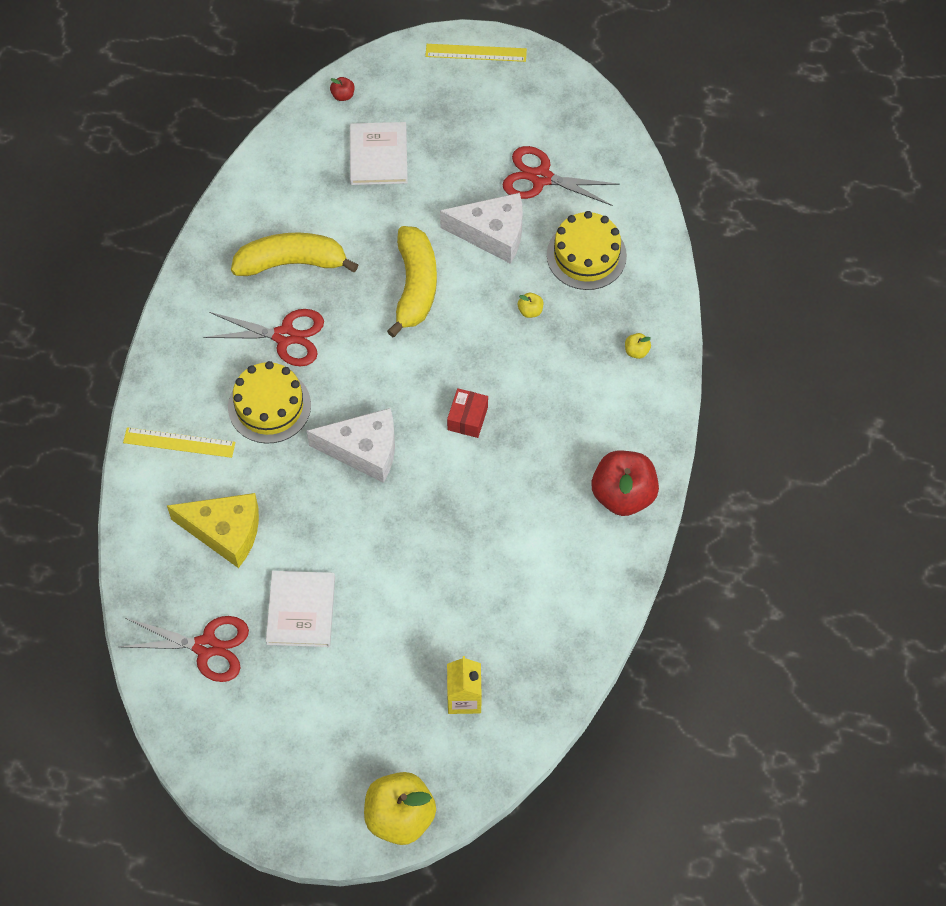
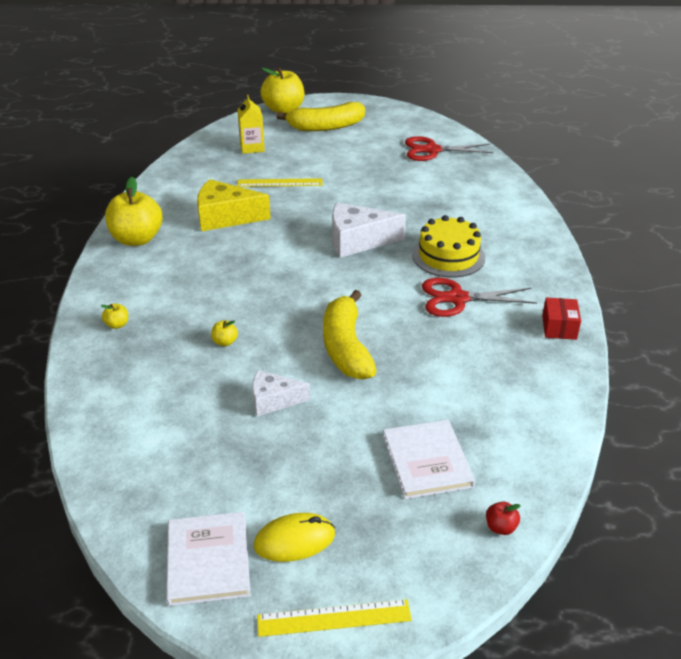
camera: 170 degrees right, 25 degrees down
(179, 442) = (510, 230): yellow ruler -> yellow ruler (280, 183)
(225, 532) = (447, 193): yellow cheese -> yellow cheese (225, 217)
(292, 262) = (478, 351): yellow banana -> yellow banana (326, 127)
(301, 610) = (375, 168): white book -> white book (208, 560)
(467, 418) = (274, 266): red box -> red box (559, 327)
(492, 234) = (273, 400): white cheese -> white cheese, size x0.61
(493, 107) = (294, 540): none -> yellow mouse
(541, 178) = (222, 463): red scissors -> none
(586, 255) = (166, 394): yellow cake -> none
(623, 495) = (137, 239): red apple -> yellow apple

